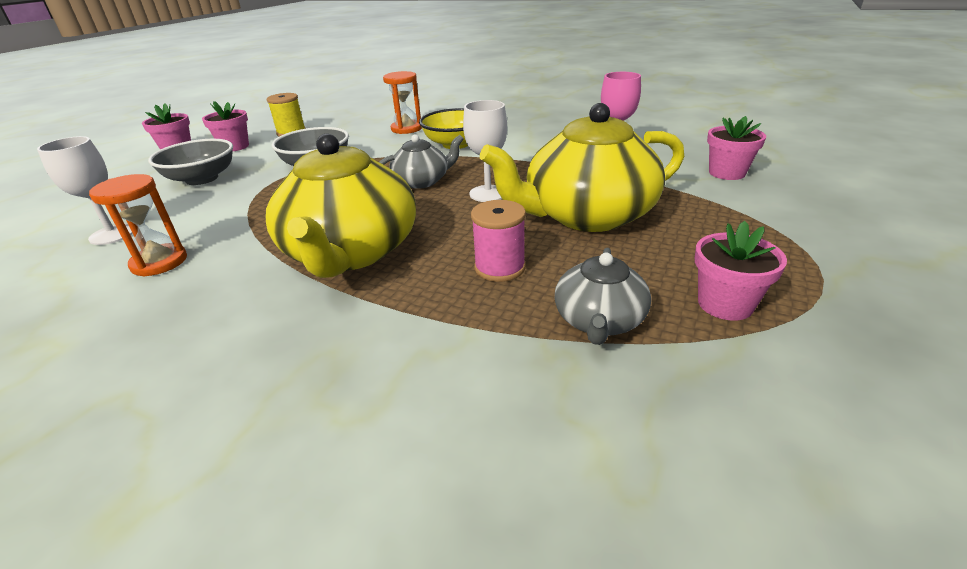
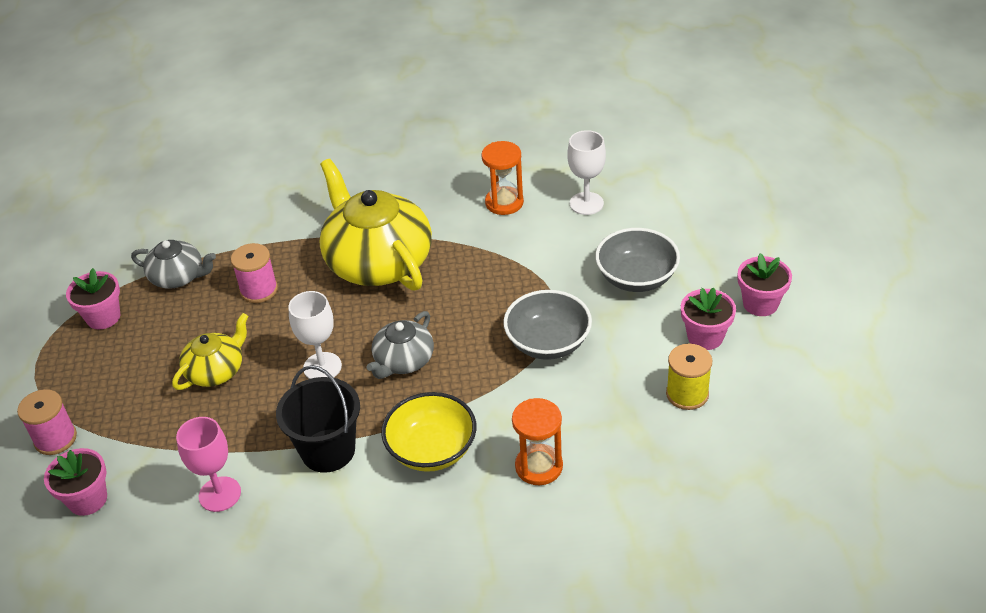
camera: 150 degrees right, 10 degrees up
(522, 156) = (328, 450): none -> black bucket
(587, 215) = (216, 371): yellow teapot -> yellow teapot, size x0.52
(599, 320) = (178, 277): grey teapot -> grey teapot turned 120 degrees clockwise
(769, 210) = (55, 439): none -> pink spool

